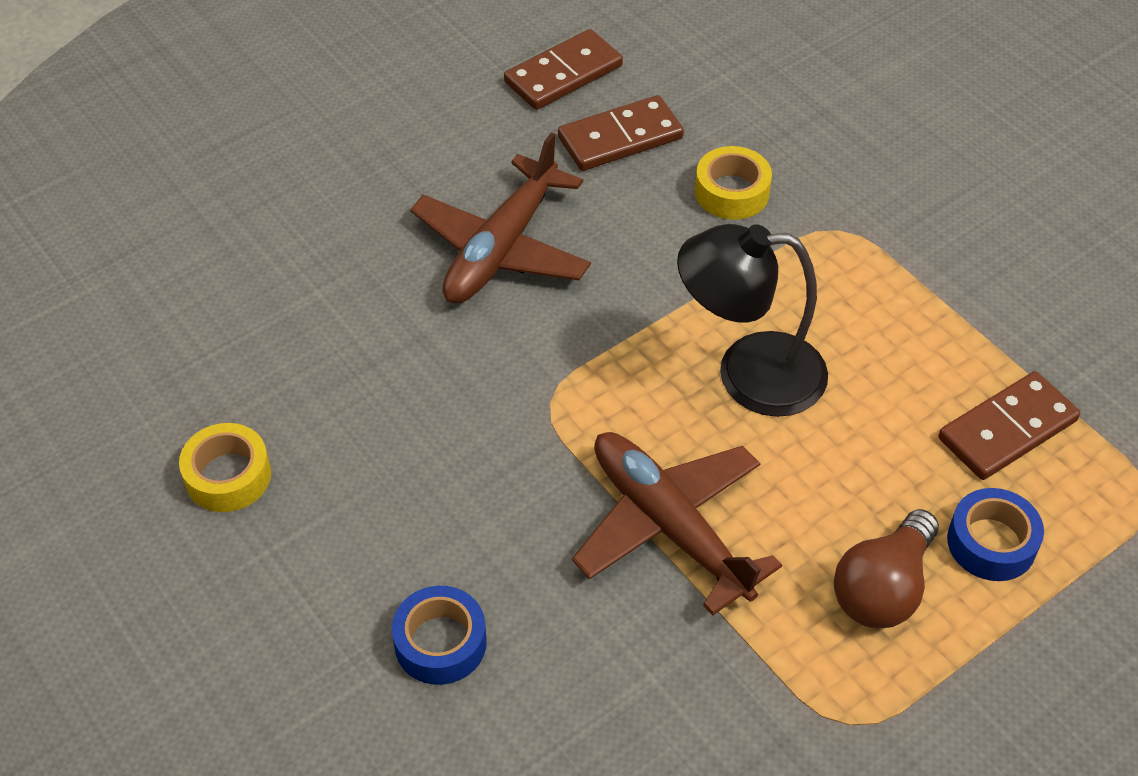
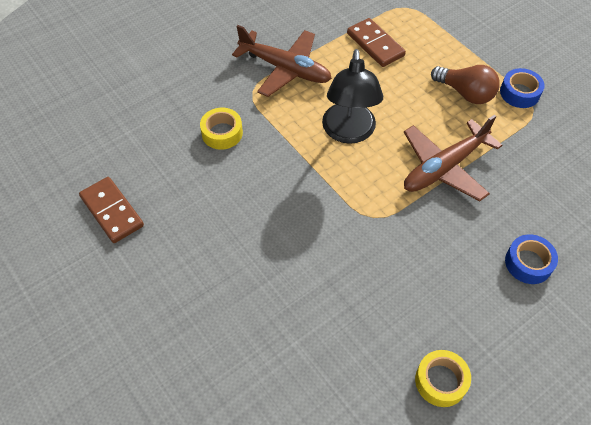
camera: 90 degrees left, 5 degrees up
(502, 248) = (260, 242): brown plane -> brown plane (285, 69)
(620, 138) = (173, 182): brown domino -> none
(991, 543) = (436, 56): blue tape -> blue tape (519, 93)

